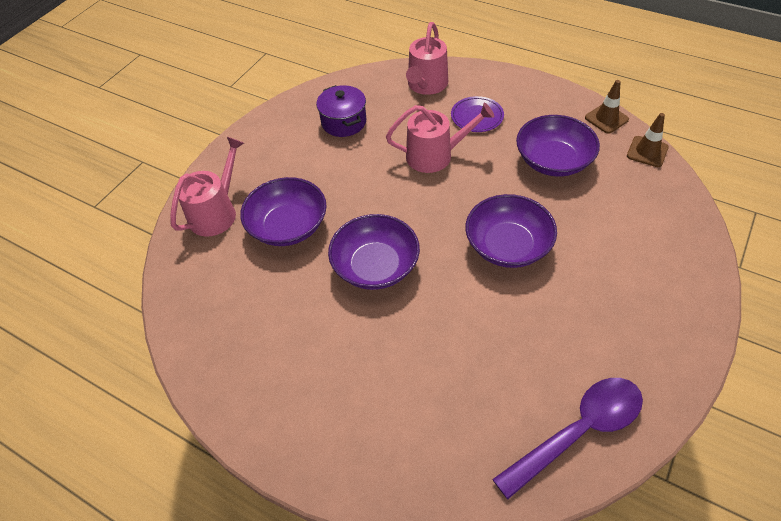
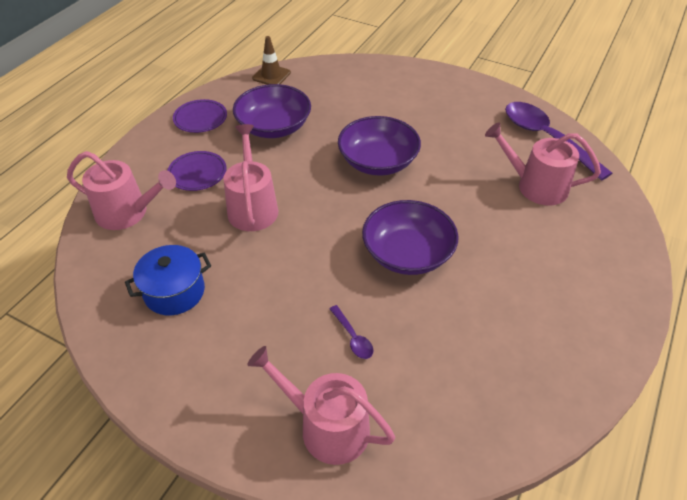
camera: 95 degrees left, 5 degrees down
(288, 226) = (353, 337): purple bowl -> purple spoon
(344, 122) = (174, 292): purple pot -> blue pot
(479, 399) = (536, 186): none -> pink watering can
(557, 108) = (200, 118): none -> purple plate
(606, 118) = (223, 91): brown traffic cone -> none

